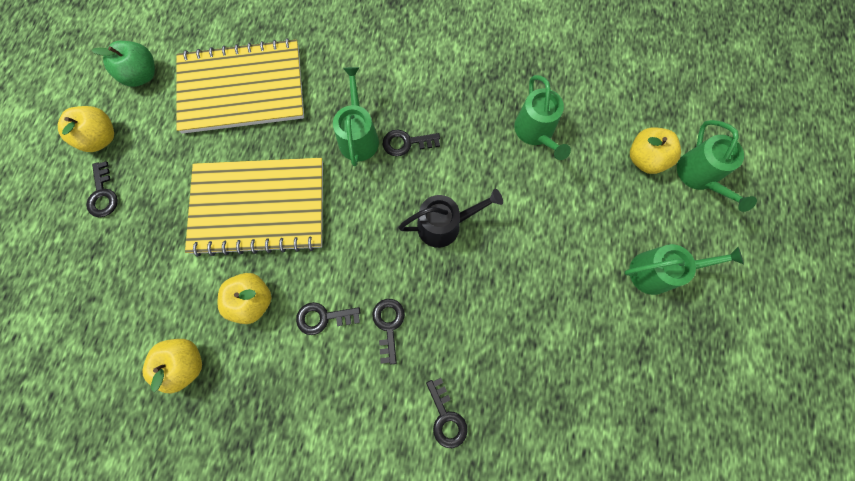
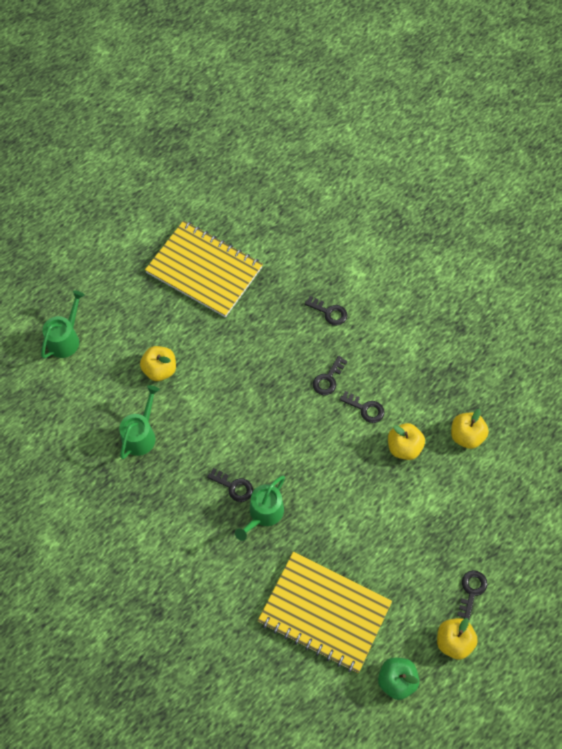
camera: 145 degrees left, 10 degrees down
(259, 207) = (365, 507): yellow notebook -> yellow notebook (204, 270)
(444, 225) = (250, 414): black watering can -> none
(446, 418) = (329, 312): black key -> black key turned 105 degrees clockwise
(645, 159) = (88, 371): yellow apple -> yellow apple (160, 369)
(657, 272) = (145, 305): green watering can -> none

